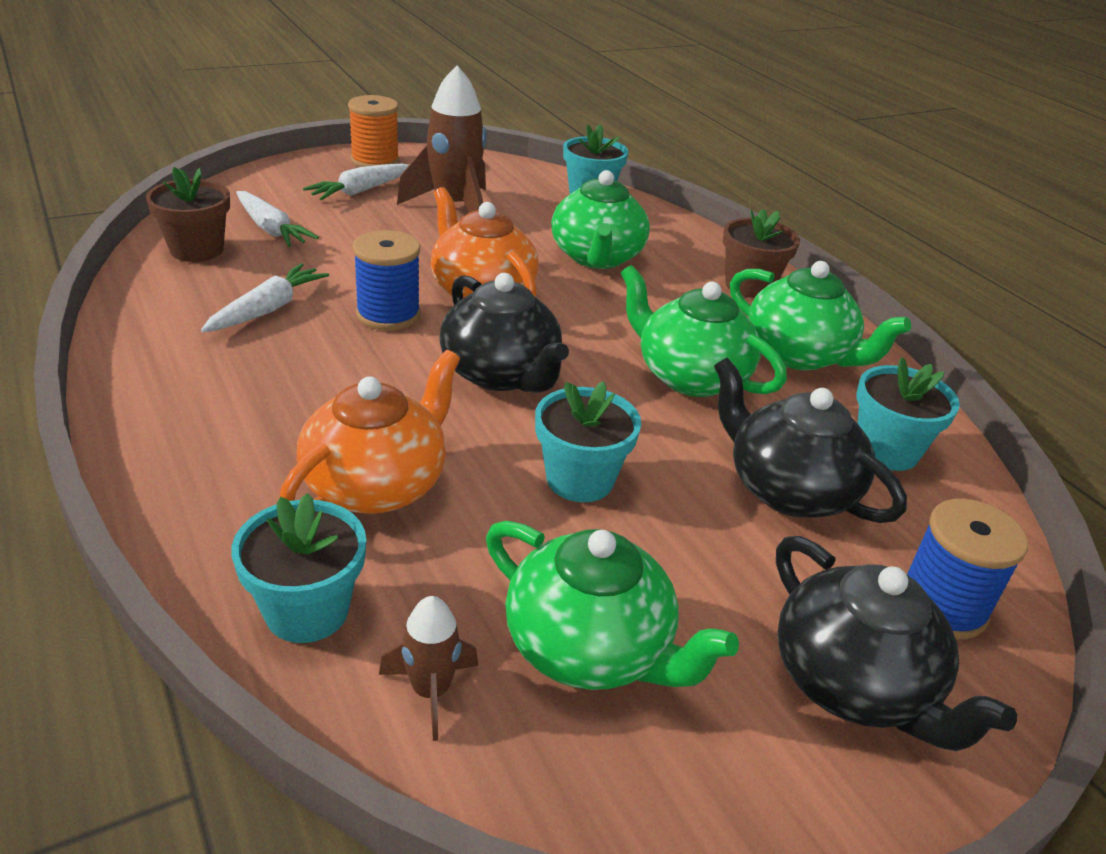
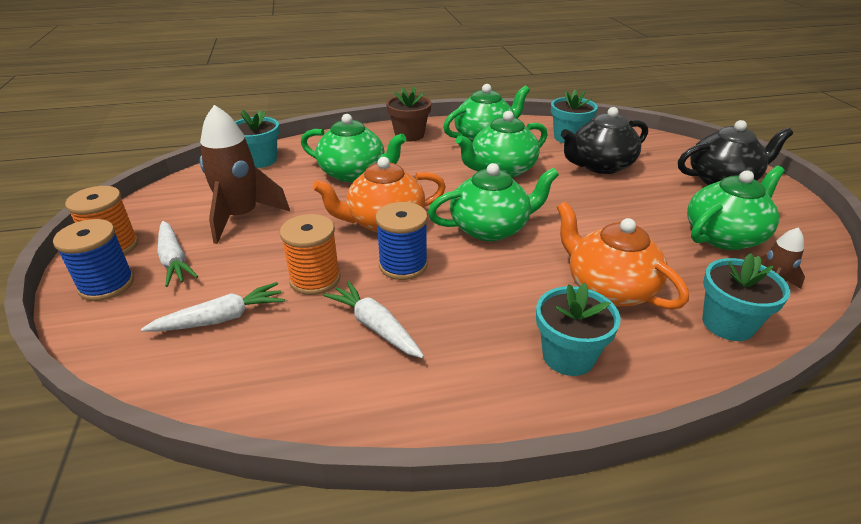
camera: 70 degrees left, 0 degrees up
(197, 250) = (237, 371): brown flower pot -> none
(346, 265) = (315, 279): none -> orange spool
(501, 374) = (491, 228): black teapot -> green teapot
(580, 479) = (597, 218): turquoise flower pot -> turquoise flower pot (568, 356)
(941, 606) = (672, 152): blue spool -> blue spool (107, 285)

